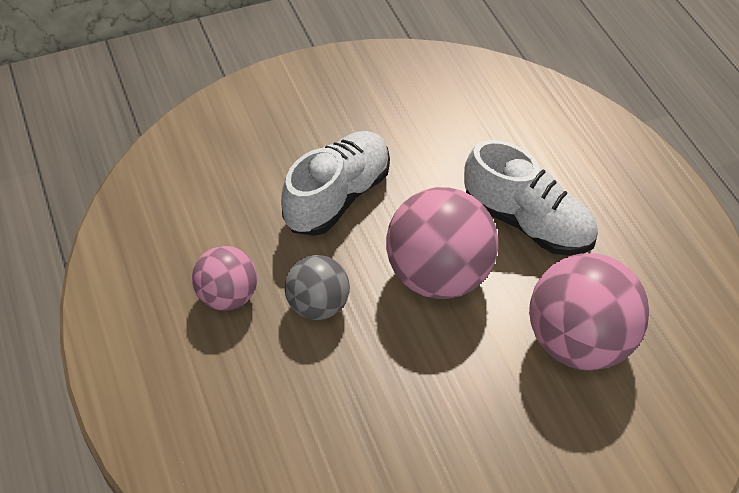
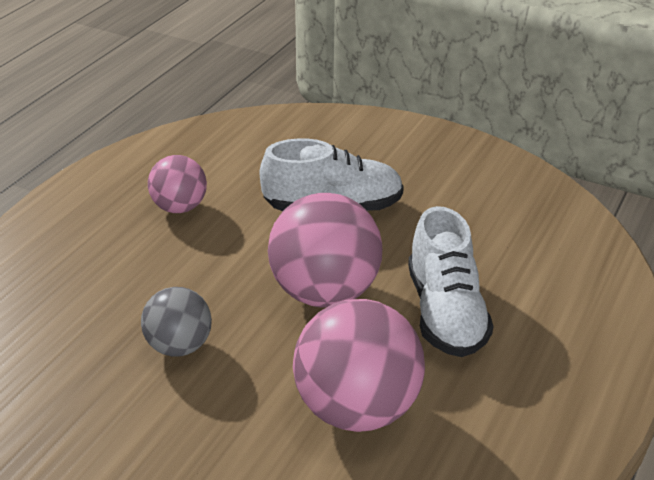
camera: 50 degrees right, 15 degrees down
(317, 305) = (220, 250): grey ball -> grey ball (179, 346)

